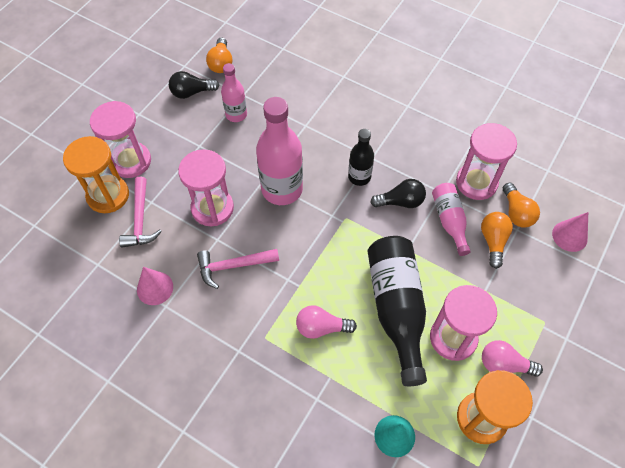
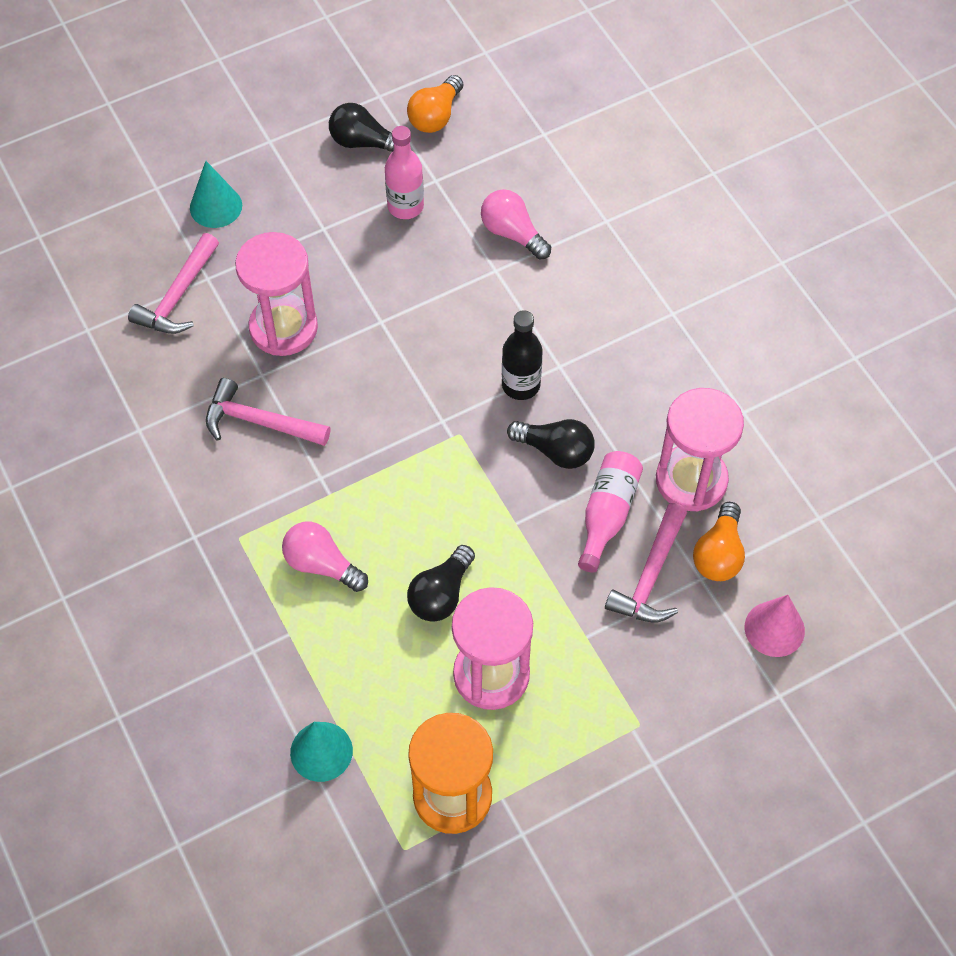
camera: 30 degrees right, 0 degrees up
(108, 195) = (156, 241): orange hourglass -> none
(131, 161) = (216, 206): pink hourglass -> turquoise cone
(155, 288) = (140, 399): pink cone -> none
(282, 189) = (397, 348): pink bottle -> none
(396, 309) = (441, 594): black bottle -> black light bulb
(493, 241) = (650, 576): orange light bulb -> pink hammer
(504, 364) = (536, 746): pink light bulb -> pink light bulb (512, 233)

